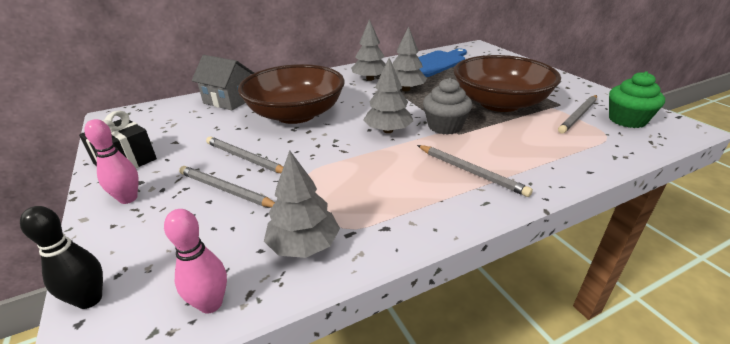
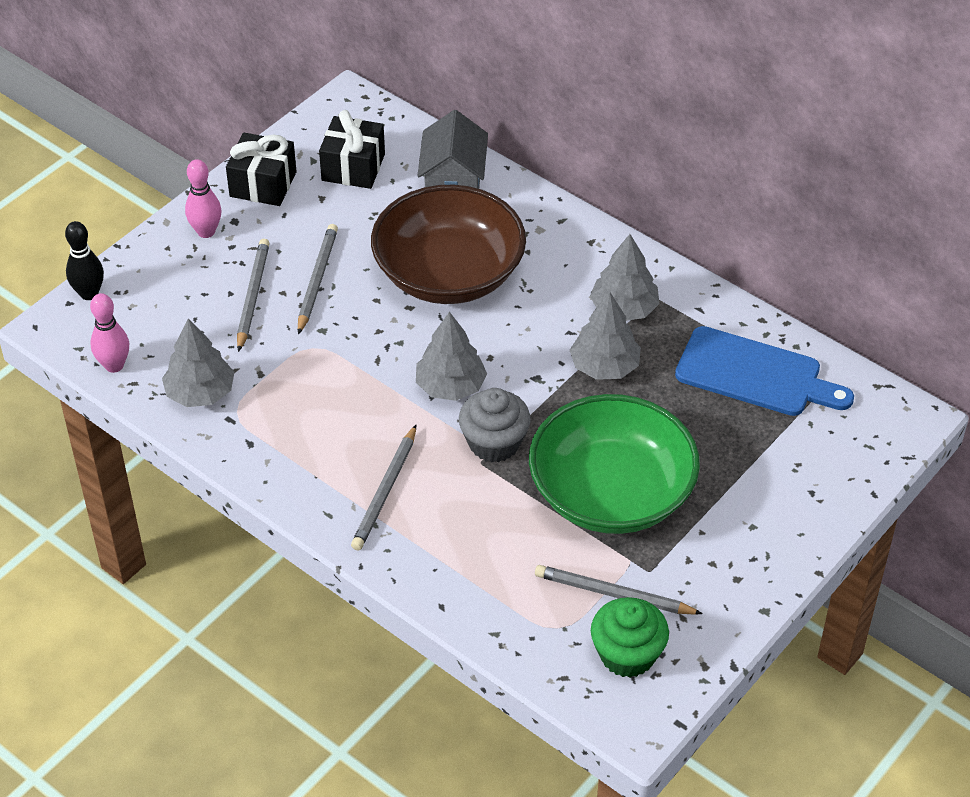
camera: 65 degrees right, 15 degrees up
(167, 126) = (353, 167): none -> black gift
(499, 103) = (611, 493): brown bowl -> green bowl

